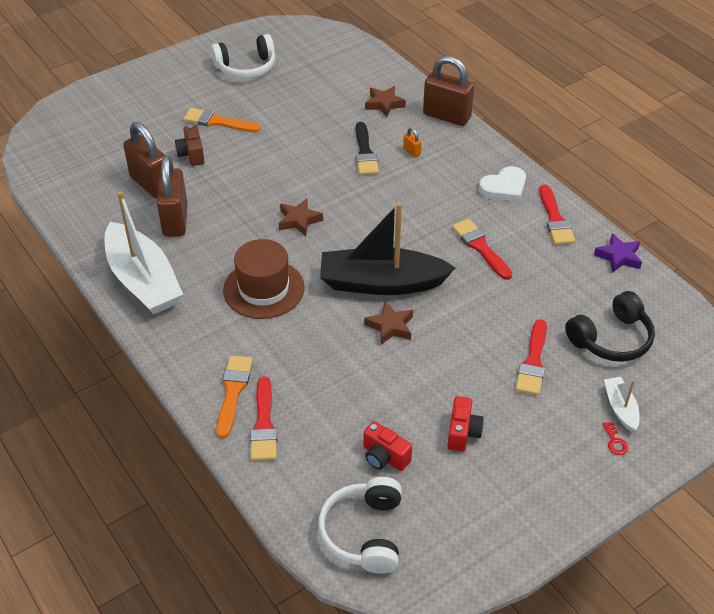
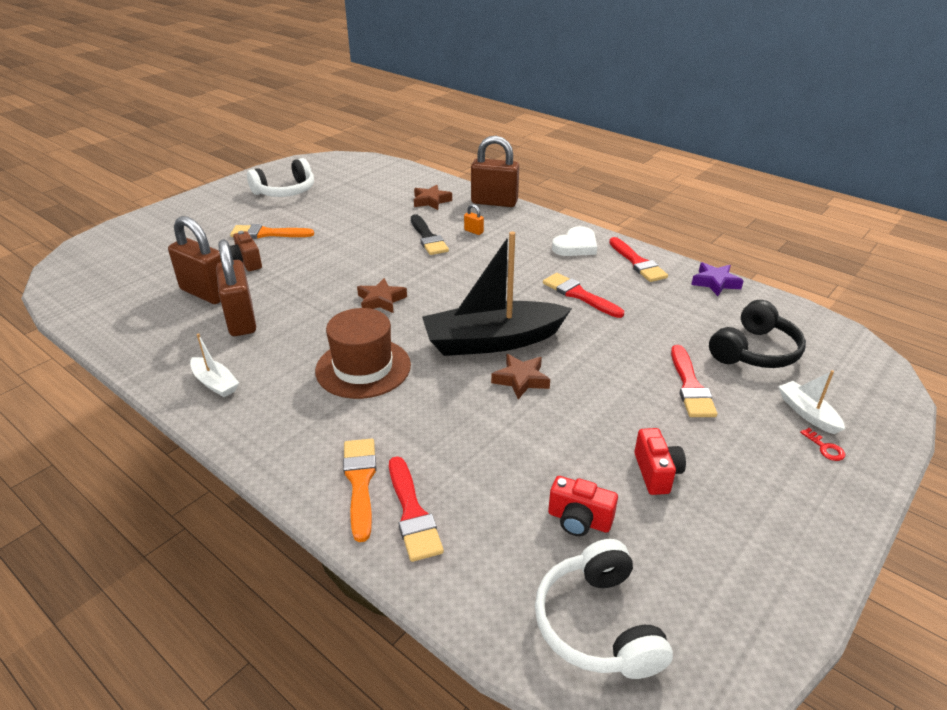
camera: 15 degrees left, 10 degrees down
(143, 281) = (215, 383): white boat -> white boat, size x0.45

